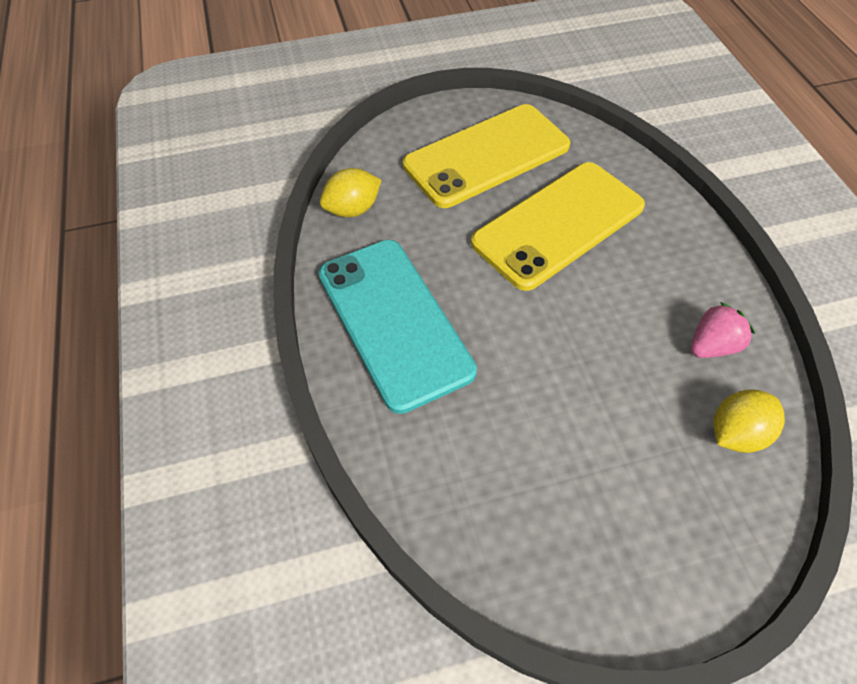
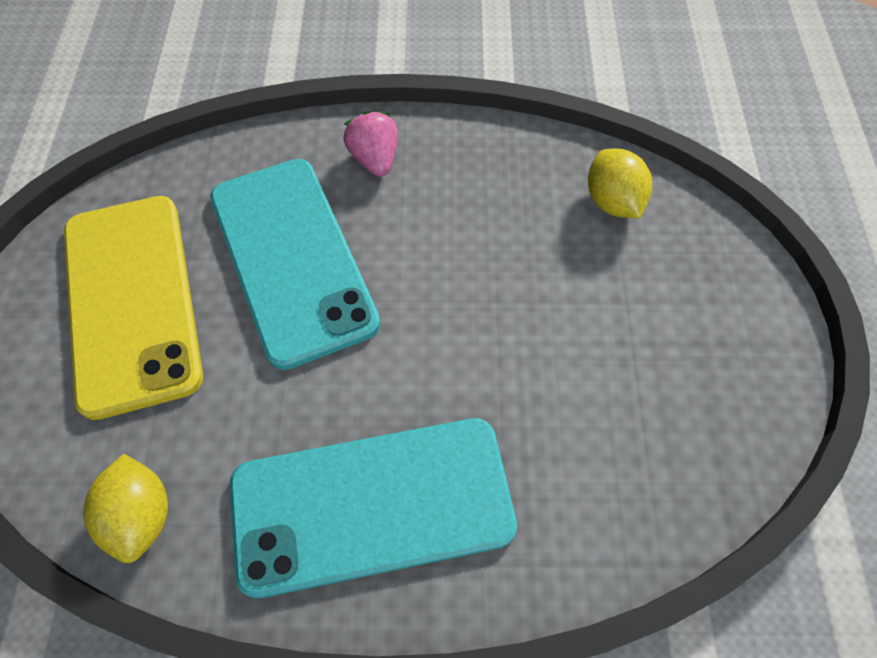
camera: 75 degrees left, 5 degrees up
(558, 224) = (292, 259): yellow phone -> turquoise phone
(711, 346) = (510, 179): pink strawberry -> pink strawberry (374, 159)

